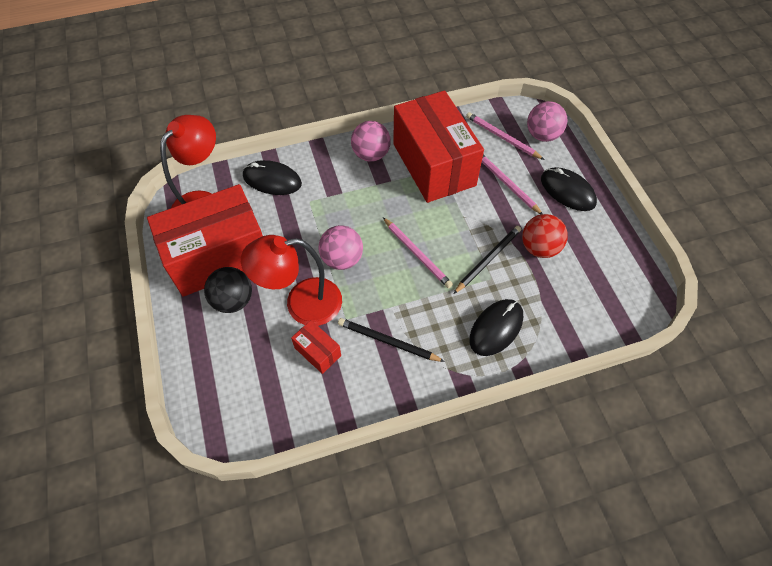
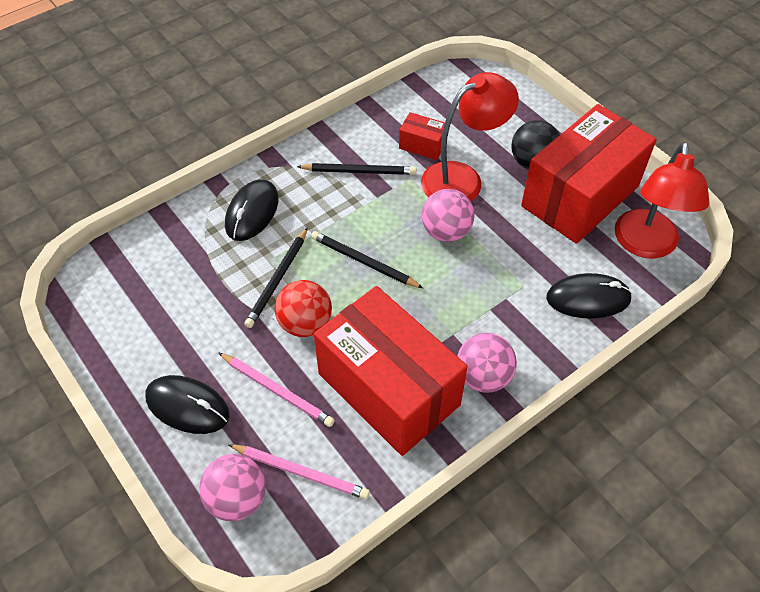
camera: 160 degrees right, 5 degrees down
(417, 254) = (363, 262): pink pencil -> black pencil
(539, 248) = (217, 312): red ball -> red ball (305, 323)

